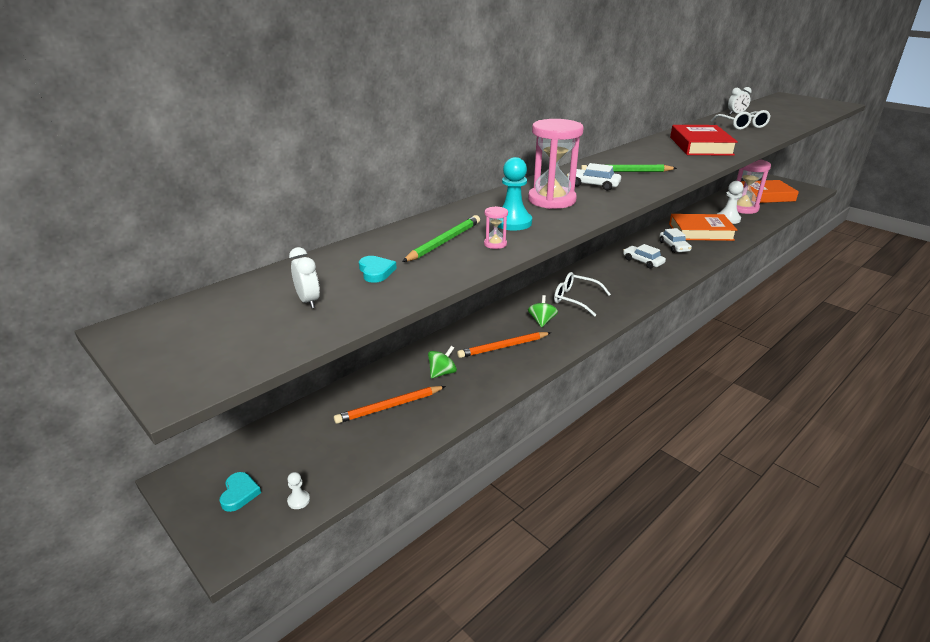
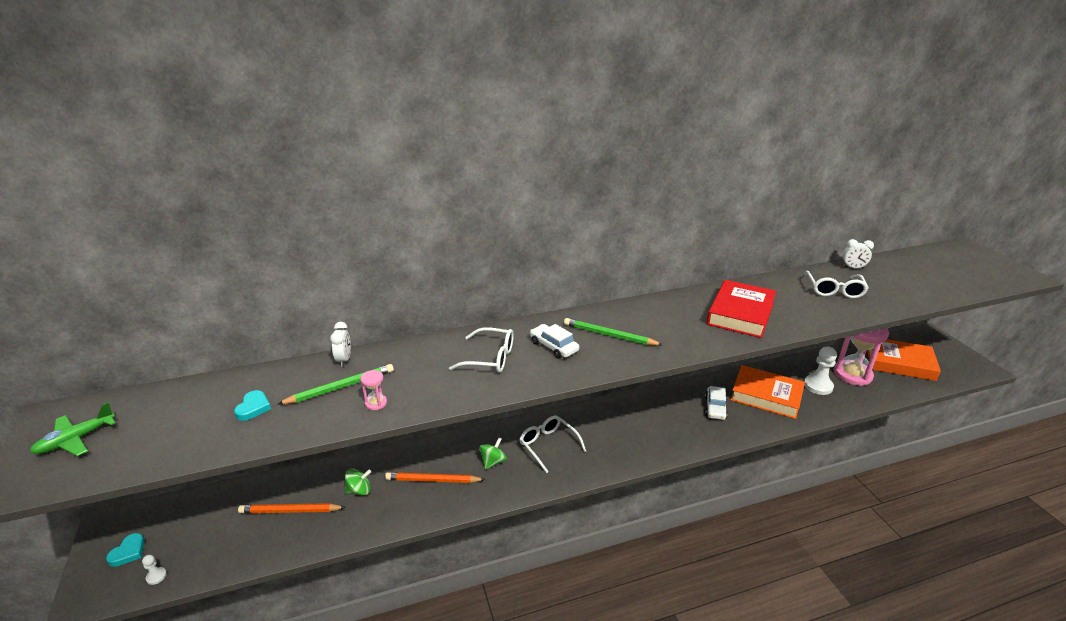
camera: 25 degrees right, 0 degrees up
(198, 338) = (75, 440): none -> green plane
(308, 301) = (175, 426): white clock -> white clock (344, 360)
(512, 222) = (422, 379): turquoise pawn -> none
(551, 200) = (490, 358): pink hourglass -> white glasses
(643, 261) = (661, 418): white car -> none

